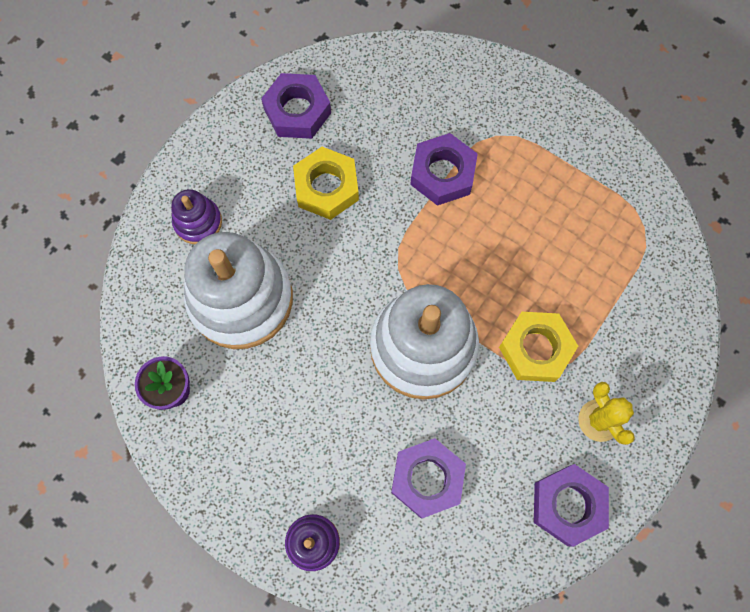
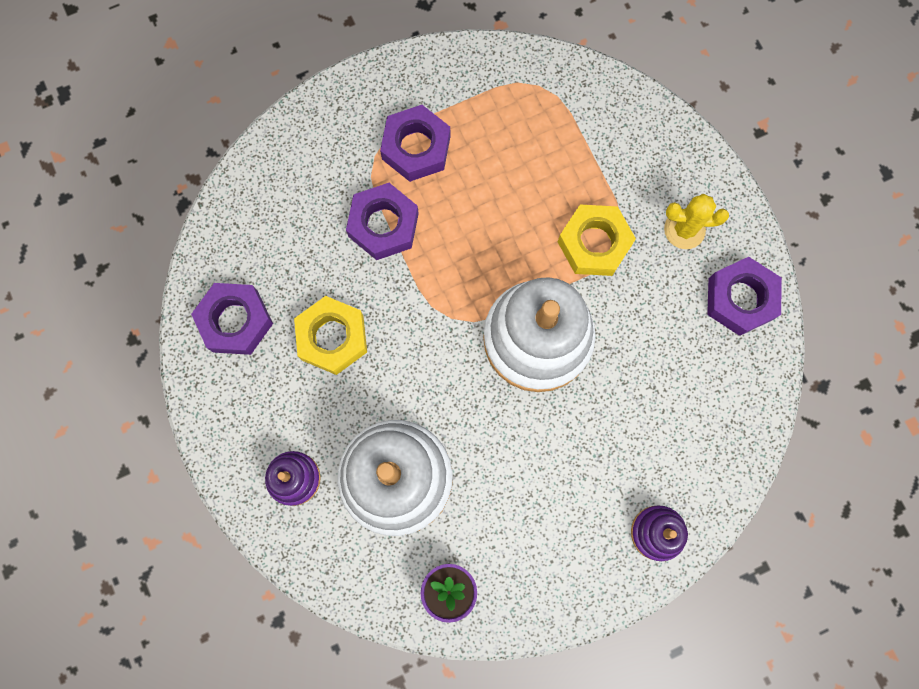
camera: 60 degrees left, 5 degrees up
(427, 479) = (656, 402): purple nut -> purple nut (416, 147)

